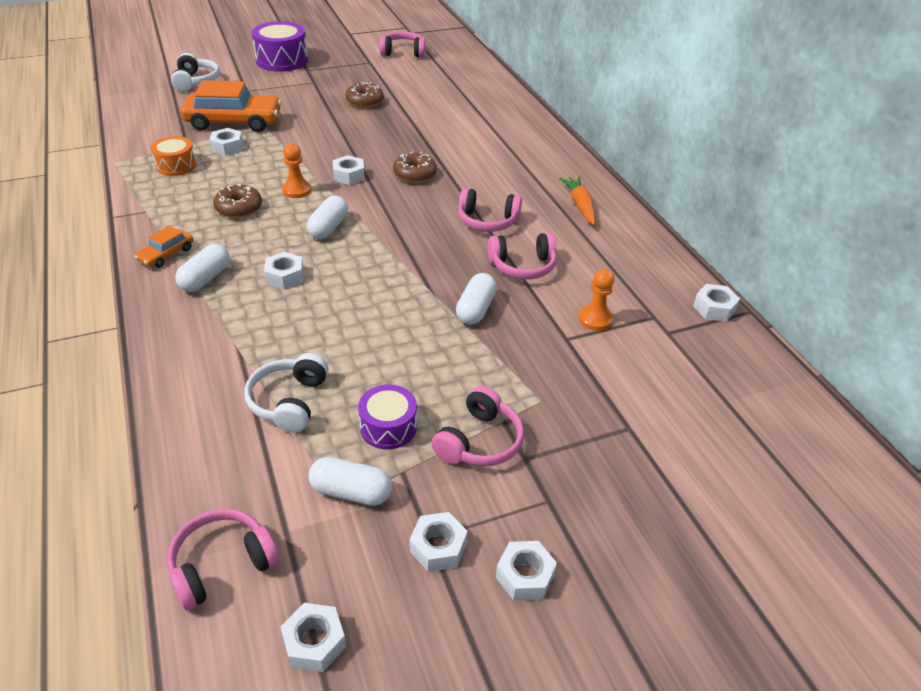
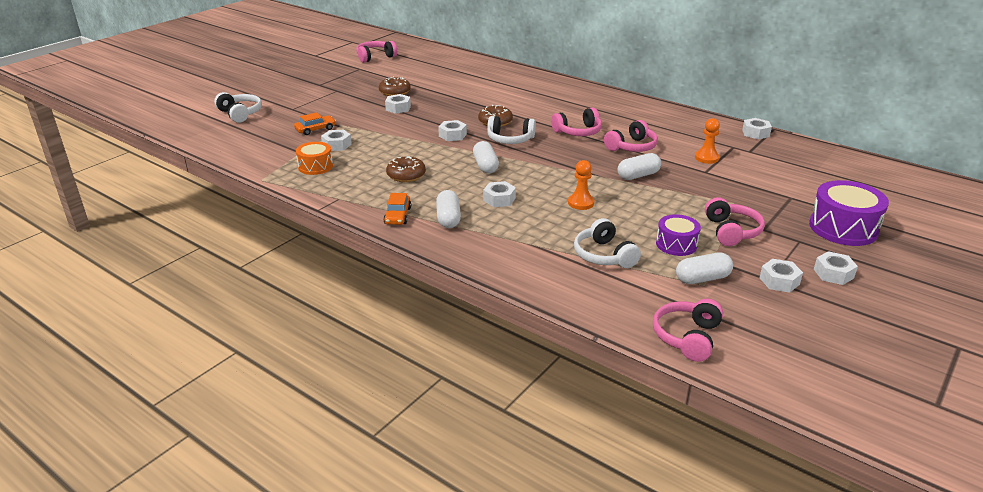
camera: 30 degrees left, 10 degrees down
(234, 122) = (315, 129): orange car -> orange car, size x0.48
(282, 60) = (289, 84): purple drum -> purple drum (843, 228)
(297, 190) = (430, 153): orange pawn -> orange pawn (581, 203)
(314, 642) = (782, 343): white nut -> white nut (398, 108)
(399, 203) = (510, 139): none -> white headphones
(475, 309) = (638, 175): white capsule -> white capsule turned 75 degrees clockwise
(580, 205) = (618, 108): orange carrot -> none

